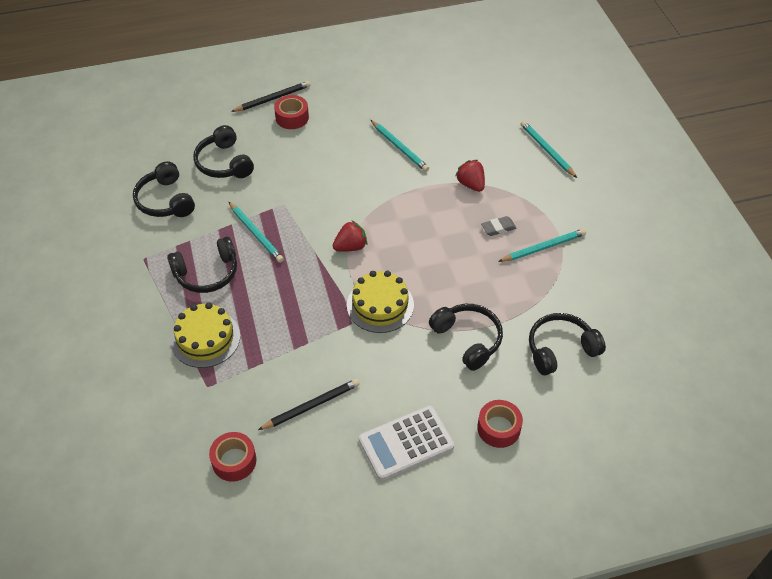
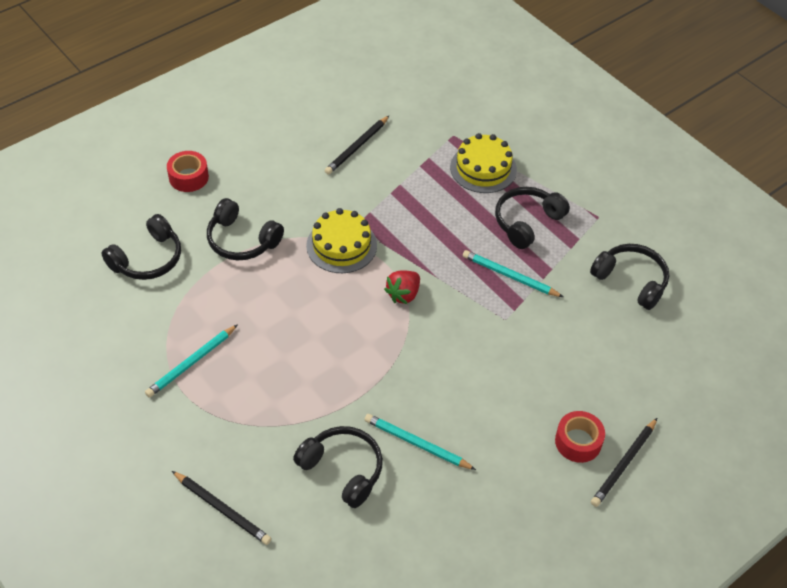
camera: 155 degrees right, 0 degrees up
(224, 163) = (608, 347): black headphones -> black headphones (342, 470)
(234, 461) = (394, 95): red tape -> none
(406, 443) = (264, 145): white calculator -> none
(471, 184) = (304, 419): red strawberry -> none
(498, 228) = (251, 370): grey eraser -> none
(547, 150) = (222, 509): turquoise pencil -> black pencil

